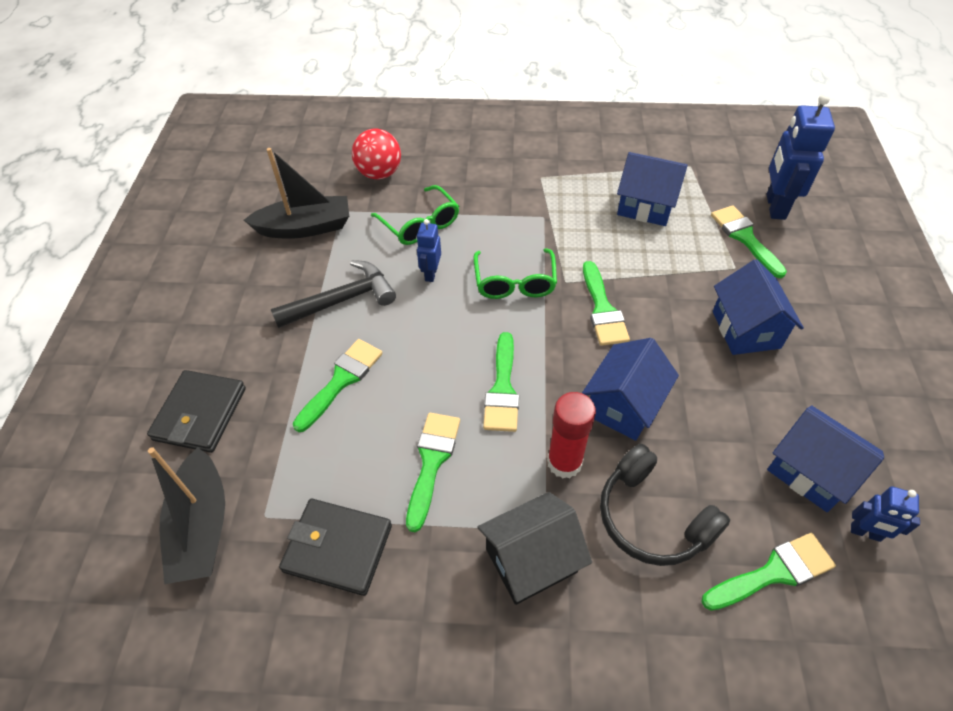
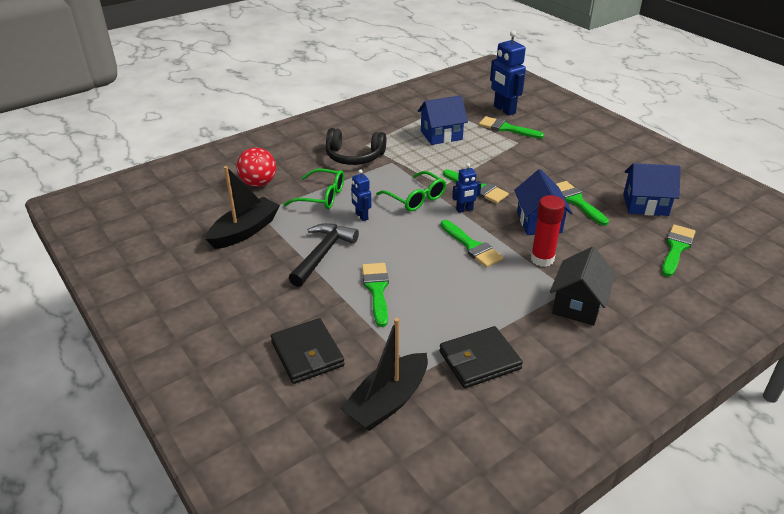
camera: 40 degrees left, 15 degrees down
(202, 526) = (388, 401): black boat -> black boat turned 90 degrees clockwise
(432, 462) = (478, 296): green brush -> green brush (576, 201)
(652, 517) = (607, 257): black headphones -> black headphones (354, 156)
(746, 329) = (553, 165): blue house -> none
(865, 533) = (690, 215): blue robot -> blue robot (464, 210)

